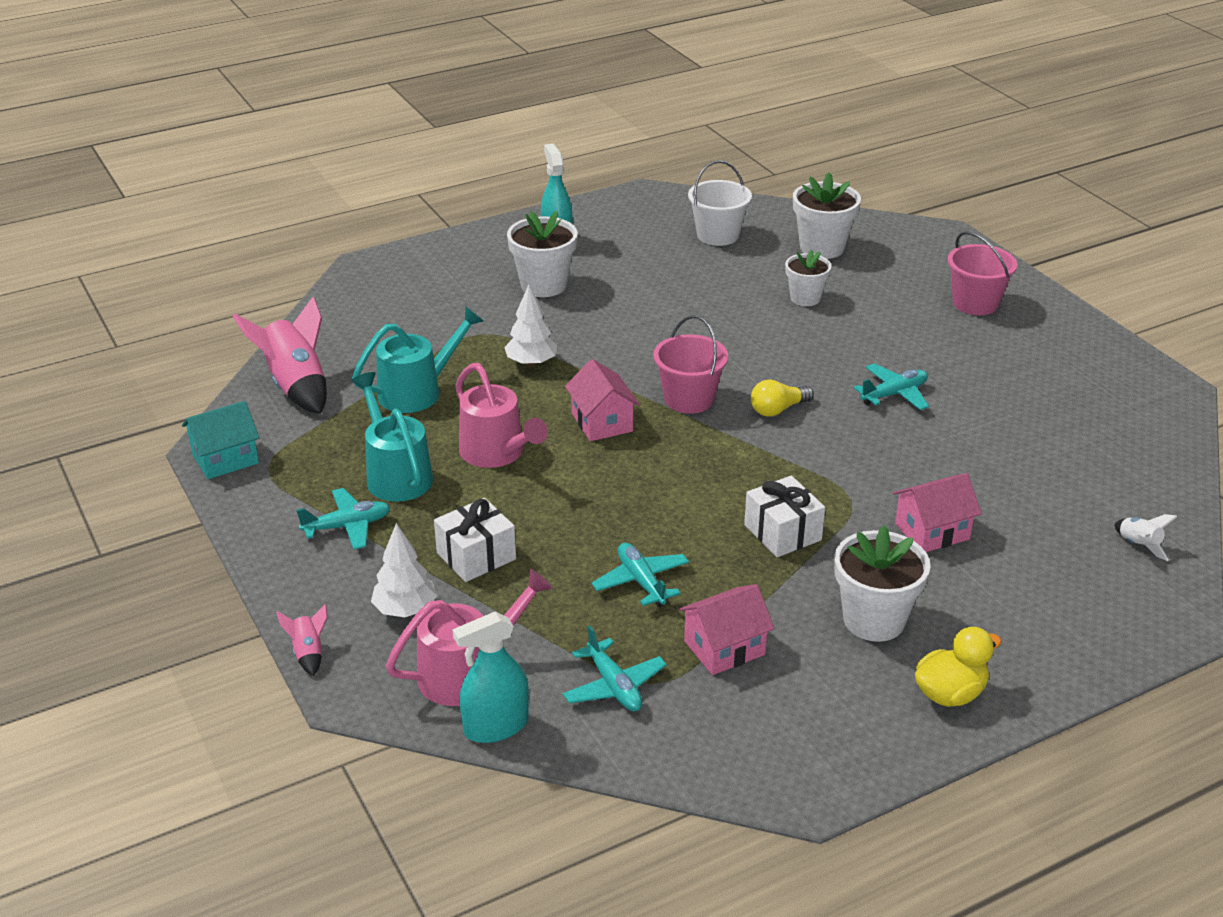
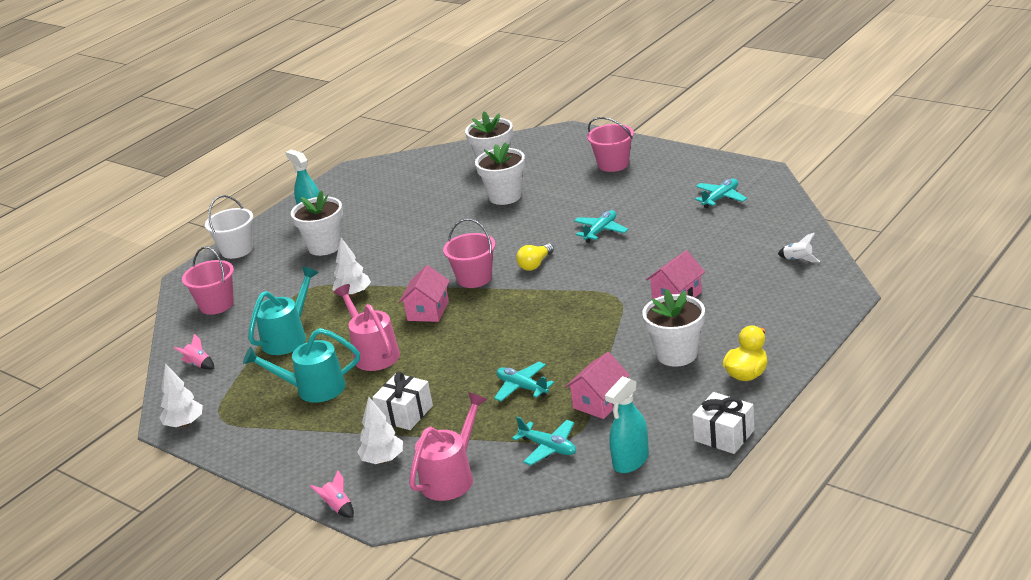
camera: 20 degrees left, 5 degrees down
(225, 459) = (184, 424): turquoise house -> white tree
(296, 386) = (199, 364): pink rocket -> pink rocket, size x0.46
(347, 526) = (305, 430): turquoise plane -> turquoise plane (720, 198)
(370, 315) = (216, 305): none -> pink bucket
(395, 474) = (313, 389): turquoise watering can -> turquoise watering can turned 45 degrees counterclockwise
(496, 726) = (492, 497): turquoise spray bottle -> turquoise spray bottle (631, 461)
(497, 454) = (373, 353): pink watering can -> pink watering can turned 150 degrees counterclockwise
(602, 422) = (428, 311): pink house -> pink house turned 60 degrees clockwise
(718, 235) = (420, 179): white bucket -> white bucket (237, 250)
(782, 532) = (588, 329): white gift -> white gift (724, 435)
(805, 298) = (505, 196): white flower pot -> white flower pot, size x1.54

